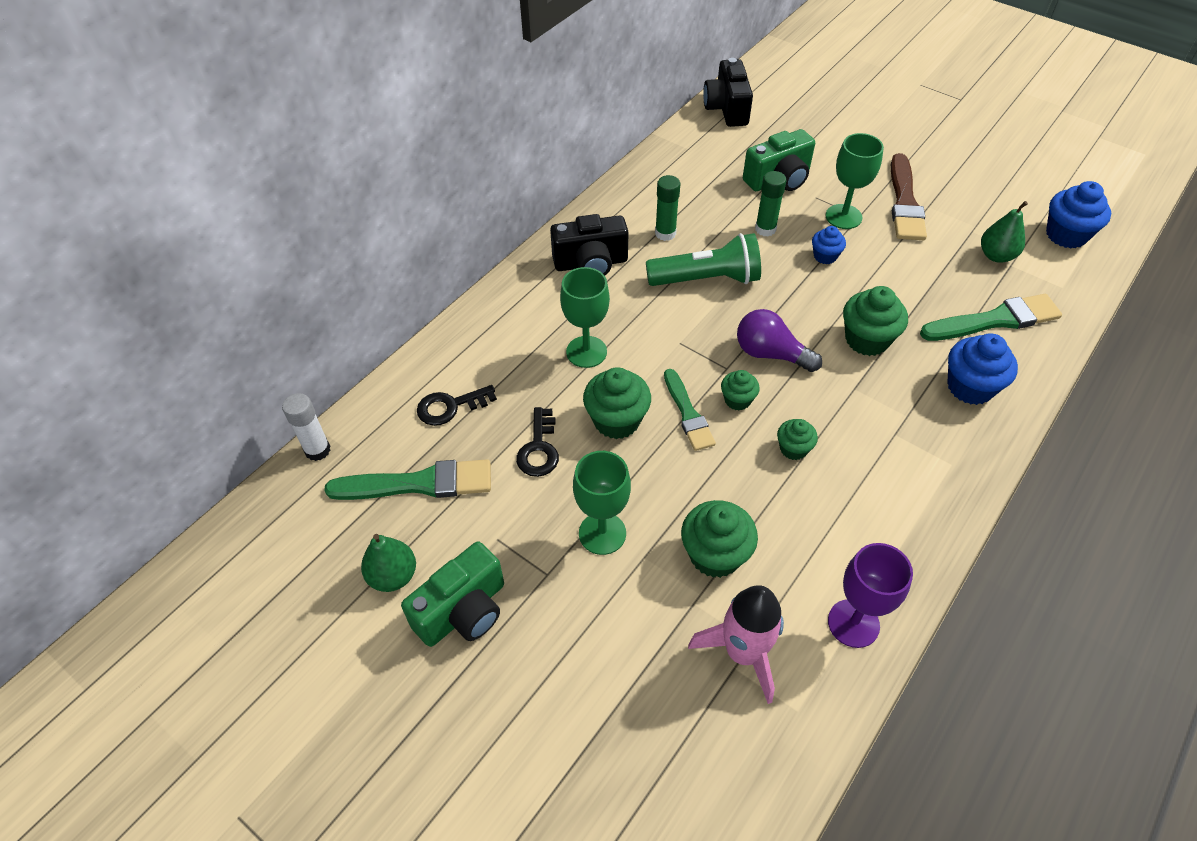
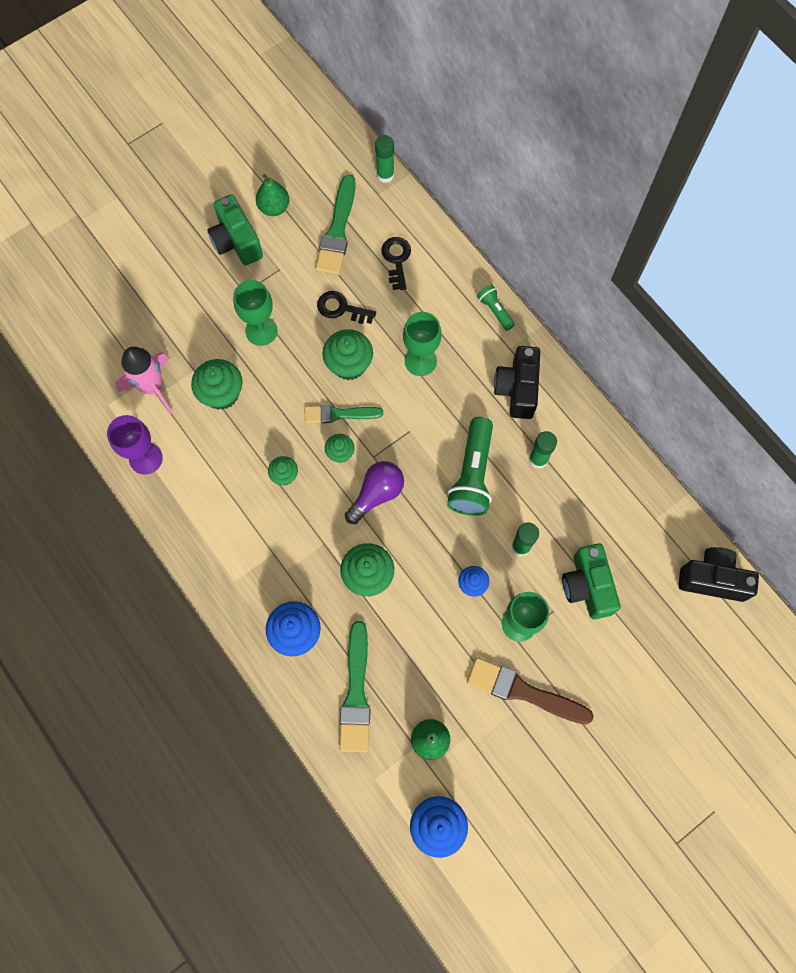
camera: 105 degrees right, 20 degrees up
(317, 450) = (385, 175): white glue stick -> green glue stick
(498, 300) = (495, 310): none -> green flashlight

